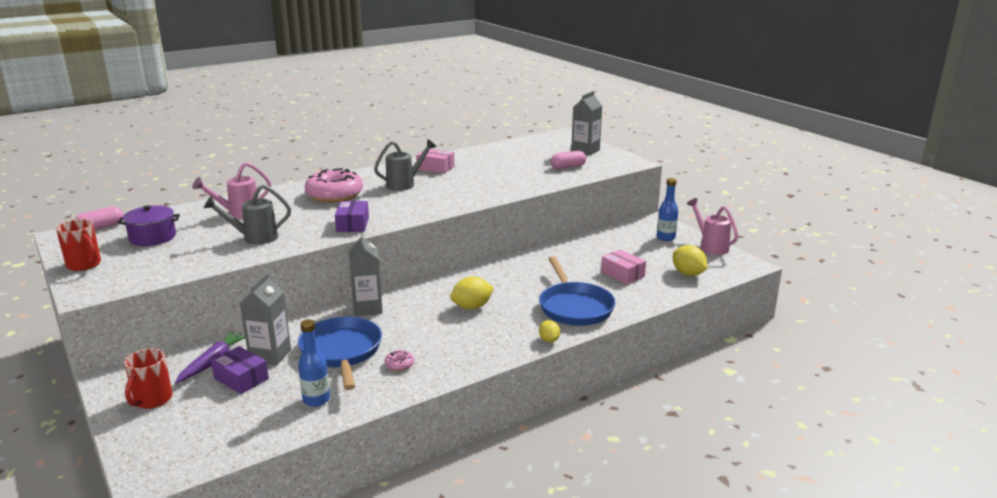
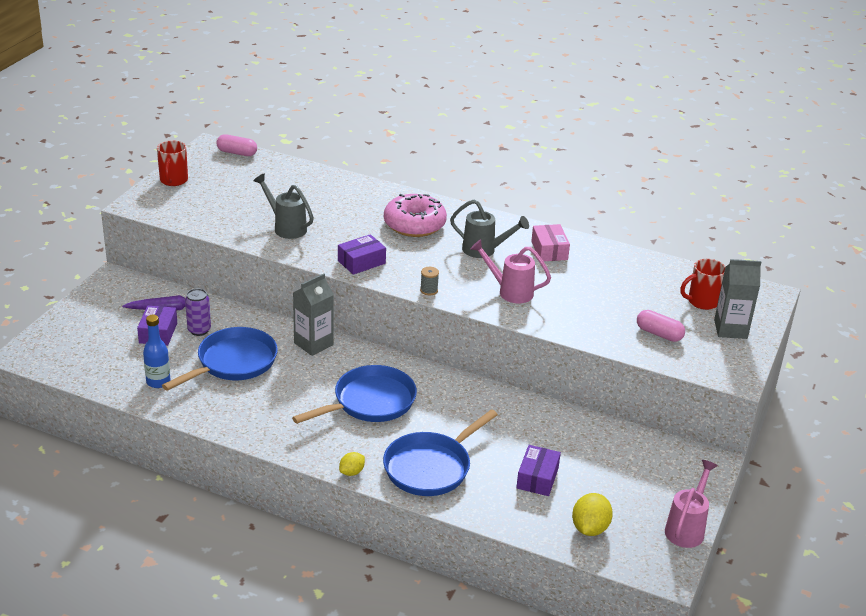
camera: 55 degrees right, 10 degrees up
(152, 237) = (242, 183): purple pot -> none
(152, 400) = (103, 309): red mug -> red mug (702, 302)
(239, 214) = (324, 197): pink watering can -> pink watering can (509, 291)
(270, 355) = (199, 330): grey carton -> purple can
(399, 365) = (239, 401): pink donut -> none
(426, 213) = (429, 290): none -> grey spool
(472, 307) = (370, 402): yellow lemon -> blue pan
(622, 274) = (537, 478): pink box -> purple box
(666, 238) = (670, 484): blue bottle -> none

